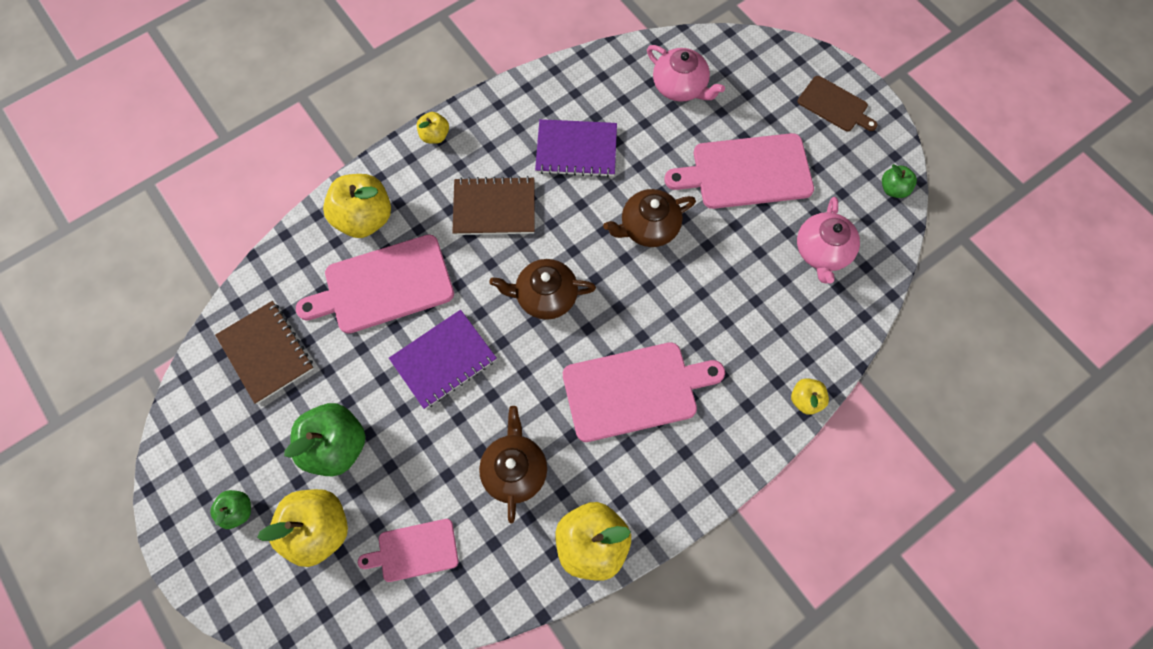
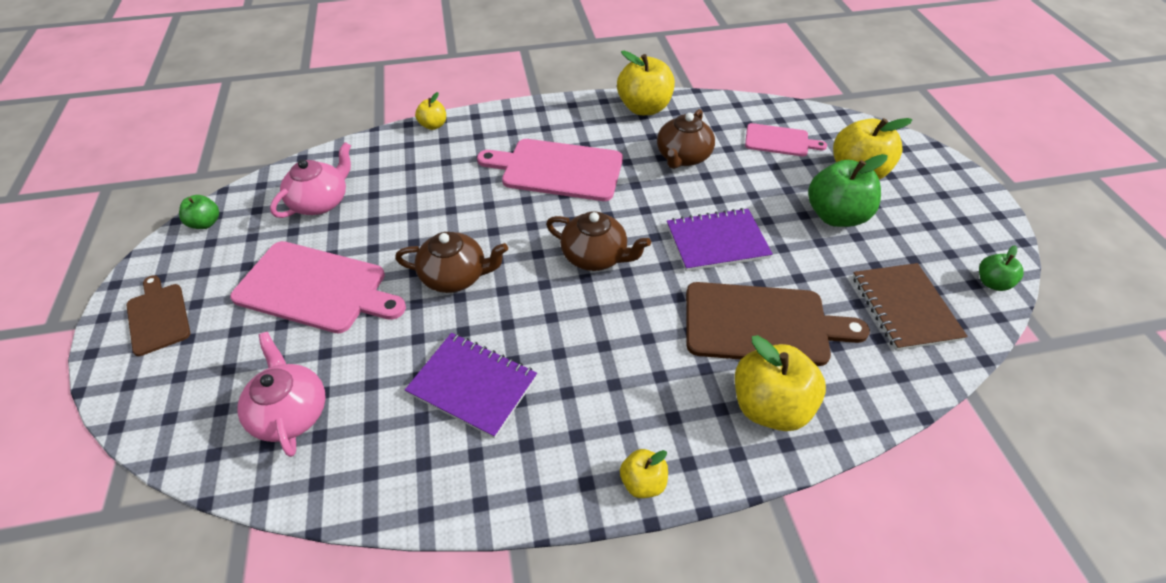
camera: 155 degrees left, 20 degrees down
(238, 511) = (930, 203): green apple -> green apple (992, 283)
(383, 285) = (762, 324): pink cutting board -> brown cutting board
(494, 208) = (606, 357): brown notebook -> none

